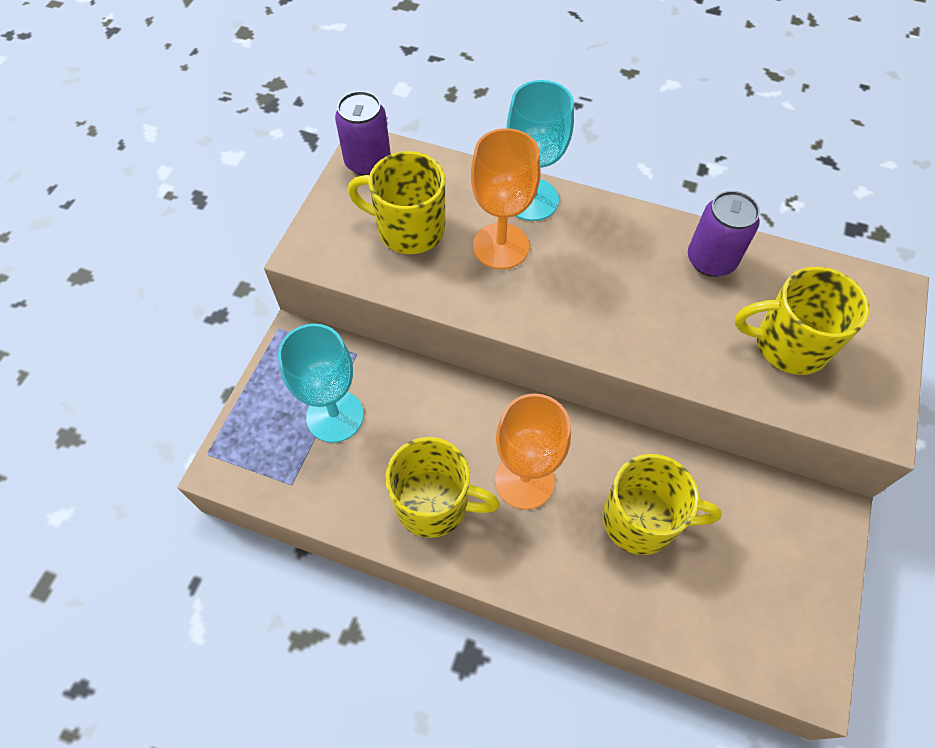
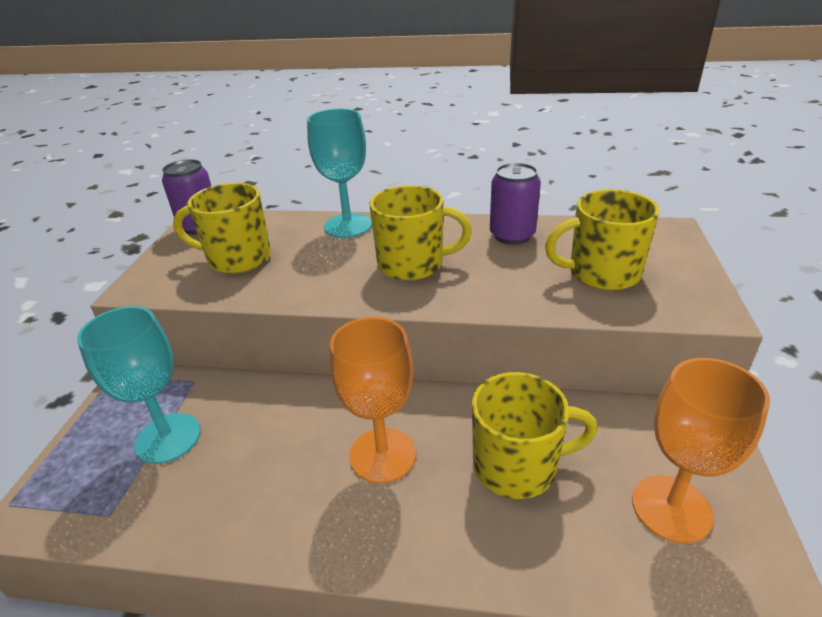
camera: 10 degrees left, 25 degrees down
(434, 504) = (283, 499): yellow mug -> yellow mug (413, 264)
(500, 246) = (324, 256): orange goblet -> orange goblet (671, 508)

